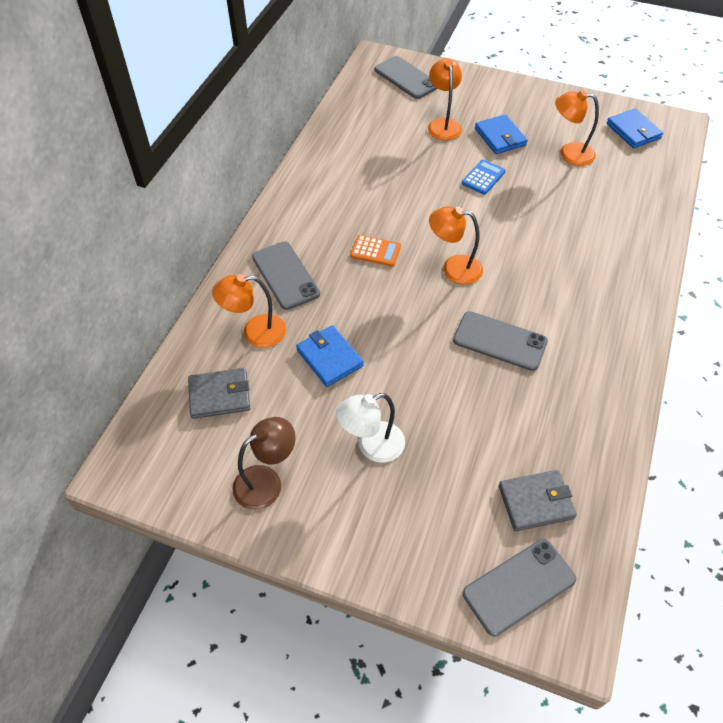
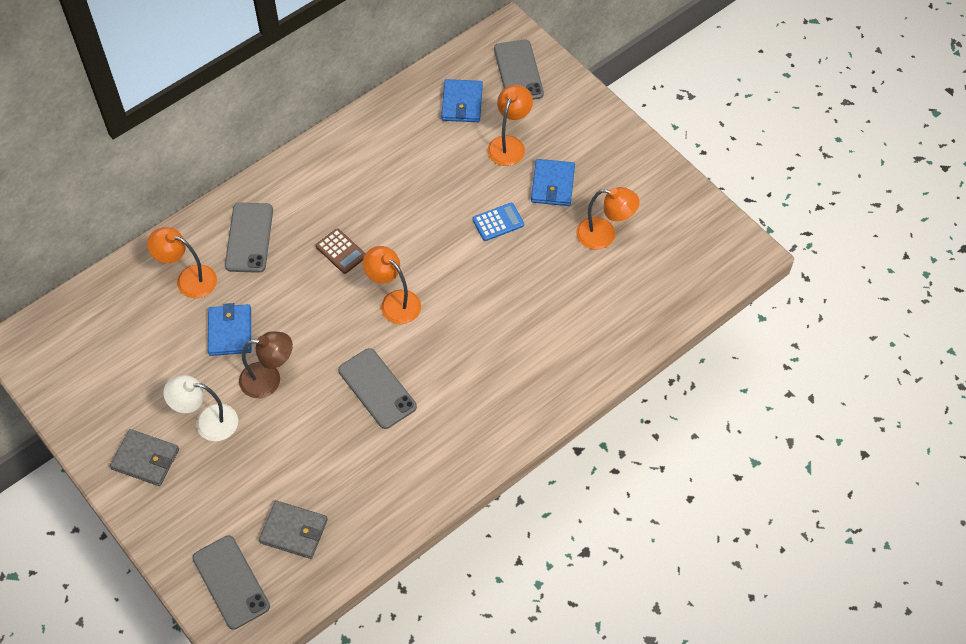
camera: 30 degrees right, 5 degrees up
(219, 395) = (126, 320): grey wallet -> grey wallet (145, 459)
(266, 481) = (113, 408): brown lamp -> brown lamp (269, 379)
(375, 251) = (341, 251): orange calculator -> brown calculator
(519, 586) = (231, 582): grey phone -> grey phone turned 60 degrees clockwise
(569, 153) = (604, 235): orange lamp -> orange lamp turned 150 degrees clockwise
(633, 131) = (693, 240): blue wallet -> blue wallet (462, 103)

